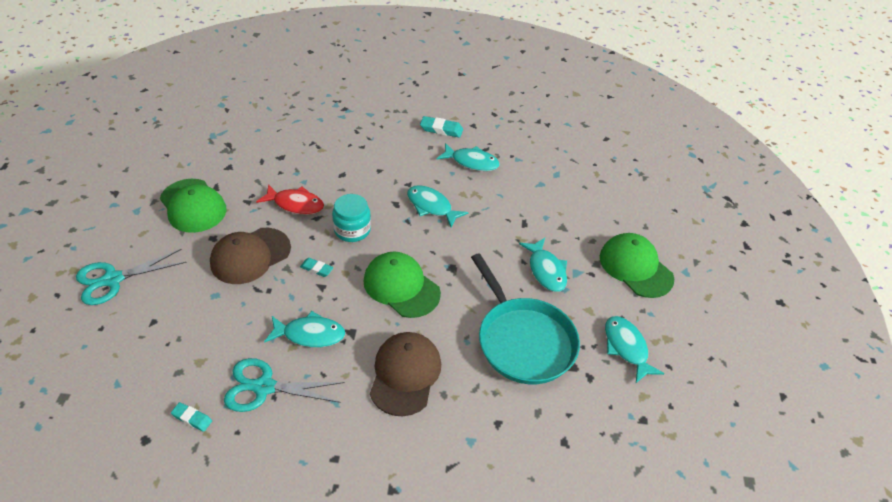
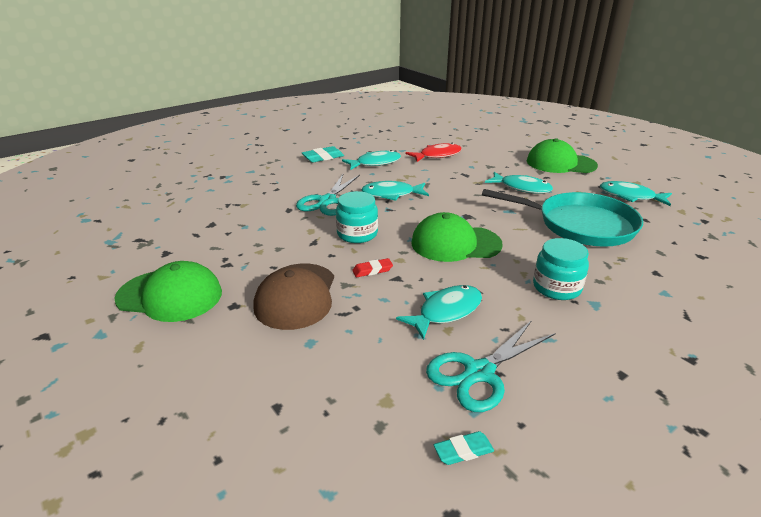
camera: 40 degrees left, 15 degrees down
(113, 279) = (162, 406): turquoise scissors -> turquoise scissors (327, 201)
(295, 204) = (279, 244): red fish -> red fish (437, 155)
(316, 269) = (372, 270): turquoise eraser -> red eraser
(405, 374) = (556, 287): brown cap -> turquoise jar

